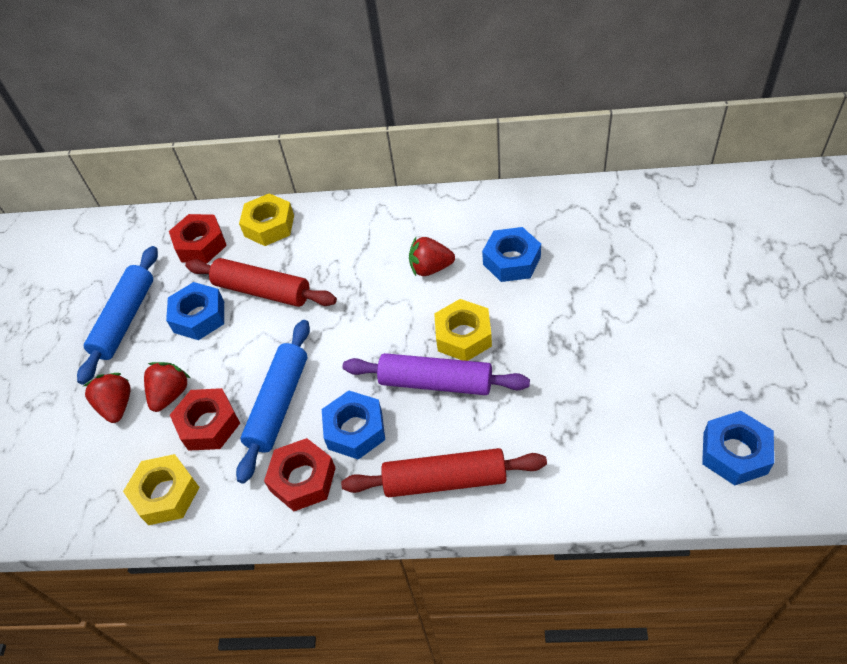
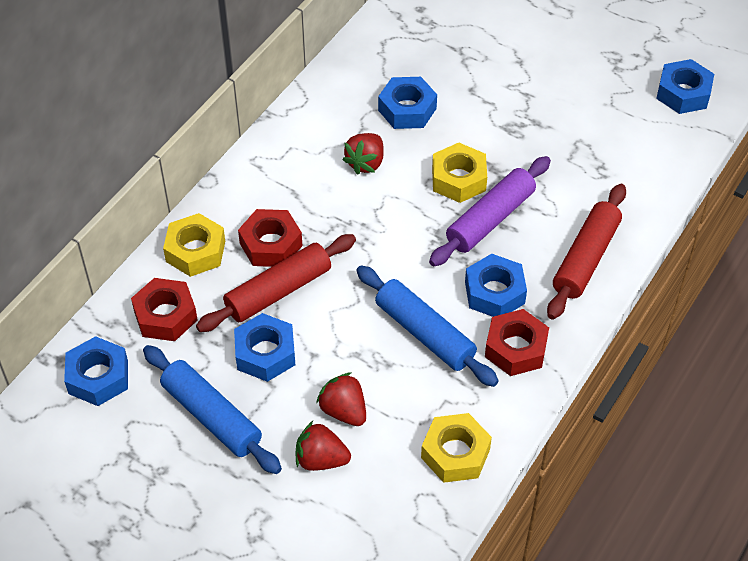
camera: 65 degrees left, 0 degrees up
(128, 243) = (98, 377): none -> blue nut
(208, 424) = (404, 393): red nut -> red nut (271, 244)

